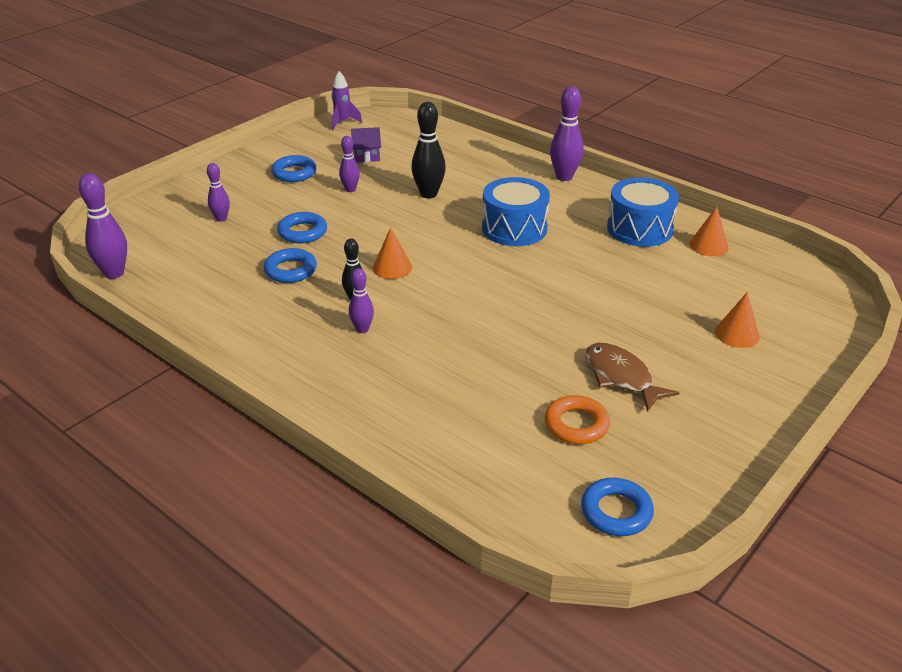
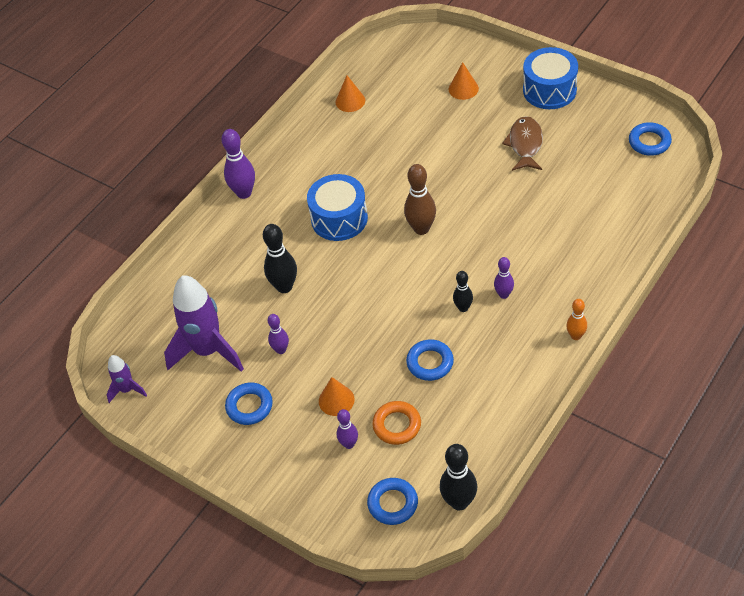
camera: 90 degrees left, 15 degrees up
(114, 273) = (459, 502): purple bowling pin -> black bowling pin
(274, 378) = (576, 336): none -> orange bowling pin
(302, 232) = (365, 370): blue ring -> blue ring (393, 503)
(367, 156) = (208, 351): purple house -> purple rocket
(392, 267) = (413, 292): orange cone -> orange cone (336, 400)
(485, 280) = (421, 229): none -> brown bowling pin
(576, 424) = (579, 164): orange ring -> orange ring (397, 425)
(621, 377) = (525, 144): brown fish -> brown fish turned 135 degrees clockwise
(639, 229) = (330, 140): blue drum -> blue drum (549, 90)

